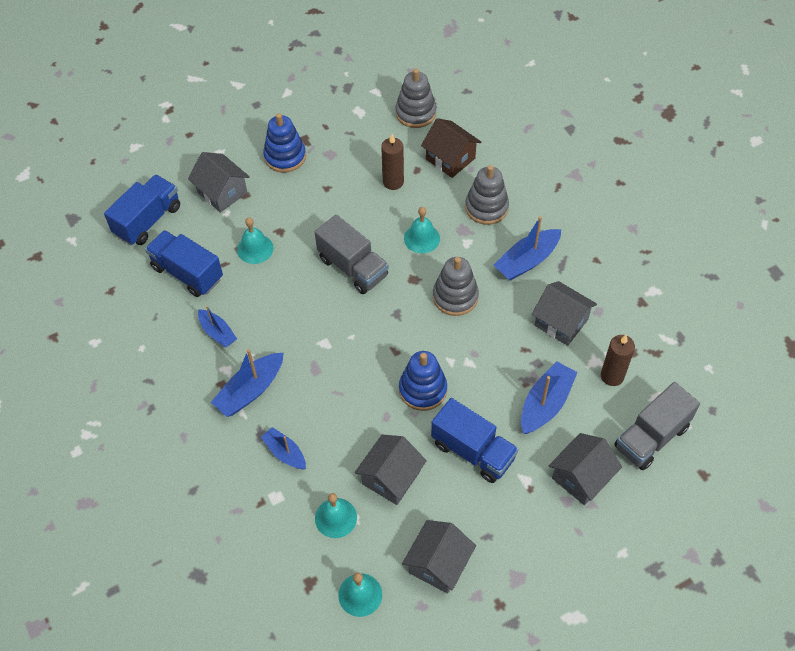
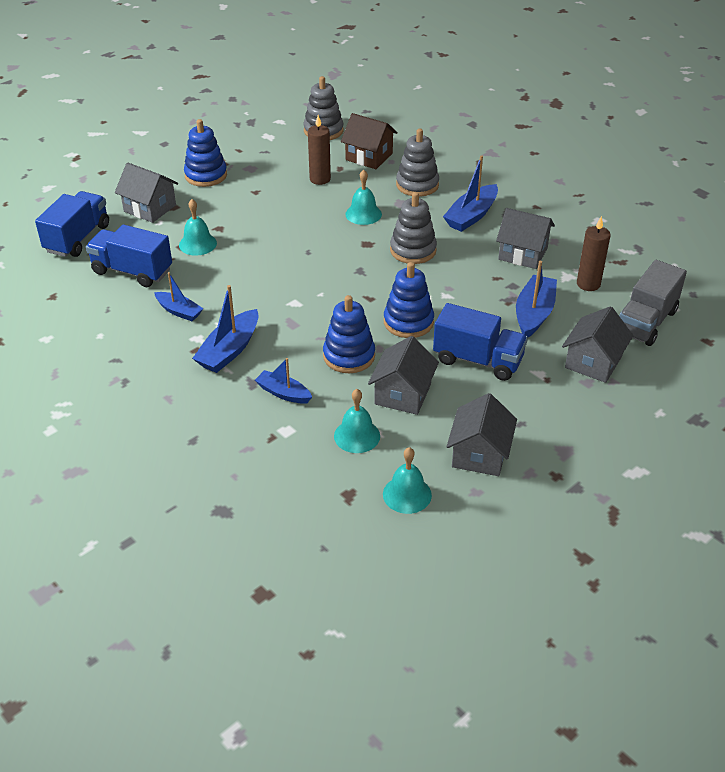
camera: 15 degrees left, 15 degrees down
(353, 267) = (303, 243): grey truck -> none
(355, 420) = (349, 356): none -> blue stacking toy

